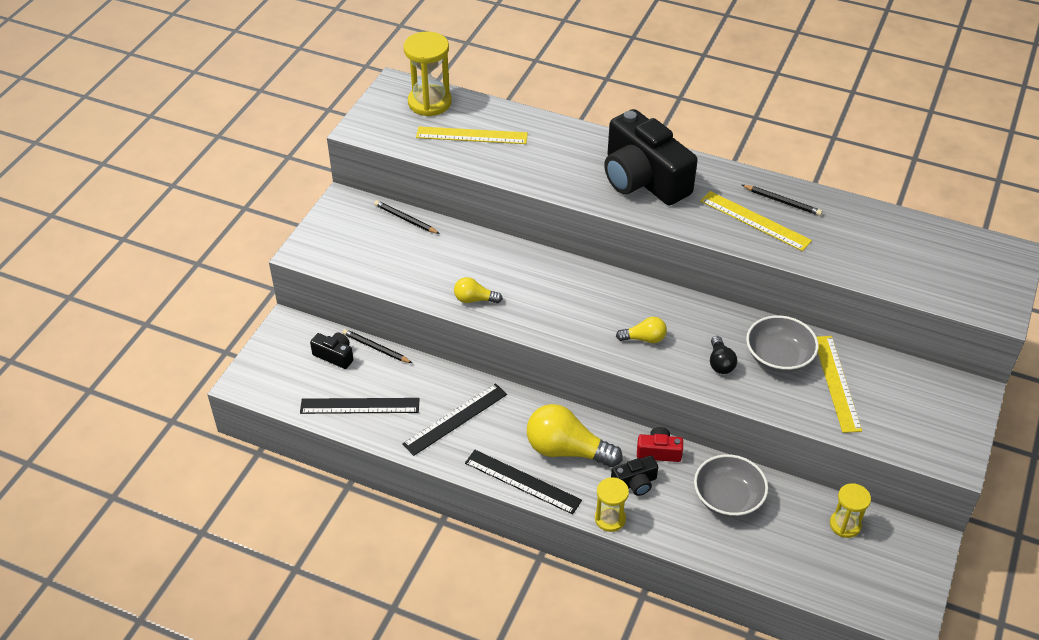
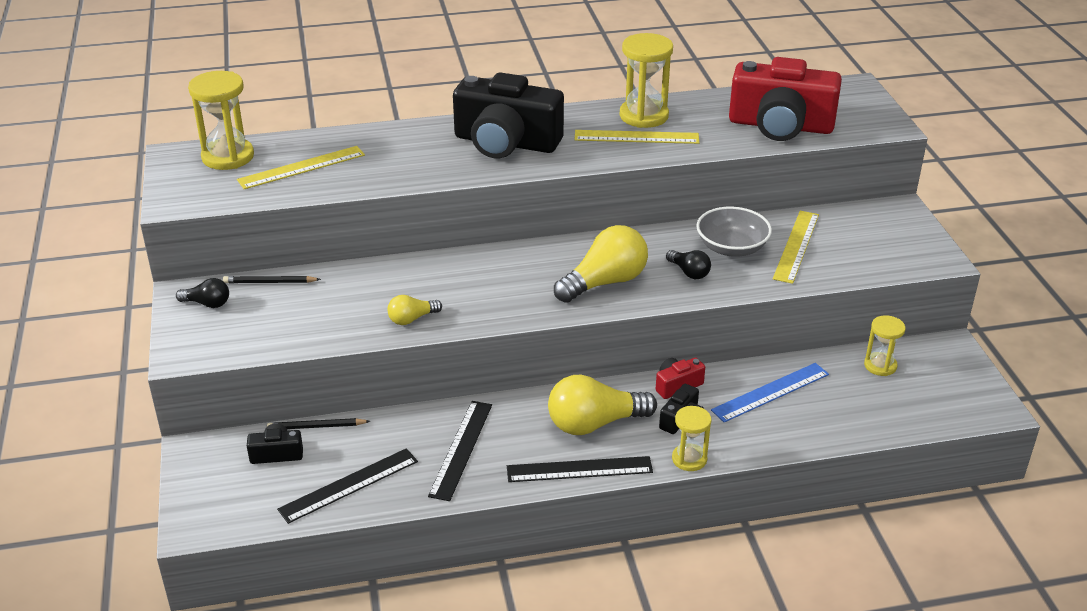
camera: 35 degrees left, 10 degrees down
(351, 217) = (207, 303): none -> black light bulb
(644, 338) = (605, 282): yellow light bulb -> yellow light bulb, size x1.95
(728, 498) = (770, 392): grey bowl -> blue ruler
(782, 202) = (644, 116): black pencil -> yellow hourglass
(836, 383) = (796, 246): yellow ruler -> yellow ruler turned 60 degrees clockwise
(895, 265) = (780, 125): none -> red camera

